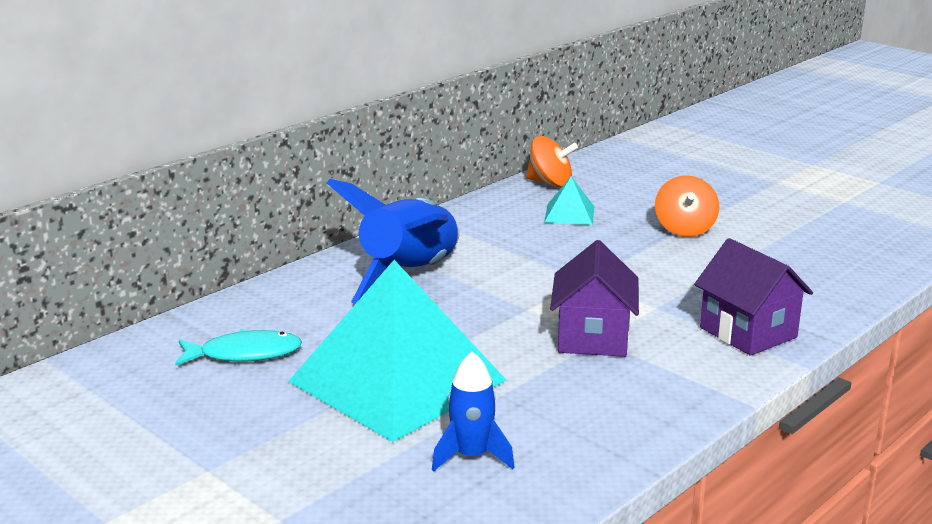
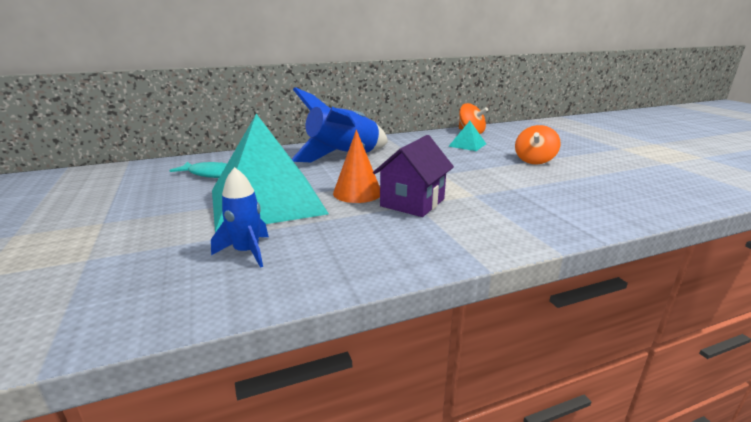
camera: 25 degrees right, 0 degrees up
(505, 338) = (357, 193): none -> orange cone
(748, 332) = (529, 221): purple house -> none

